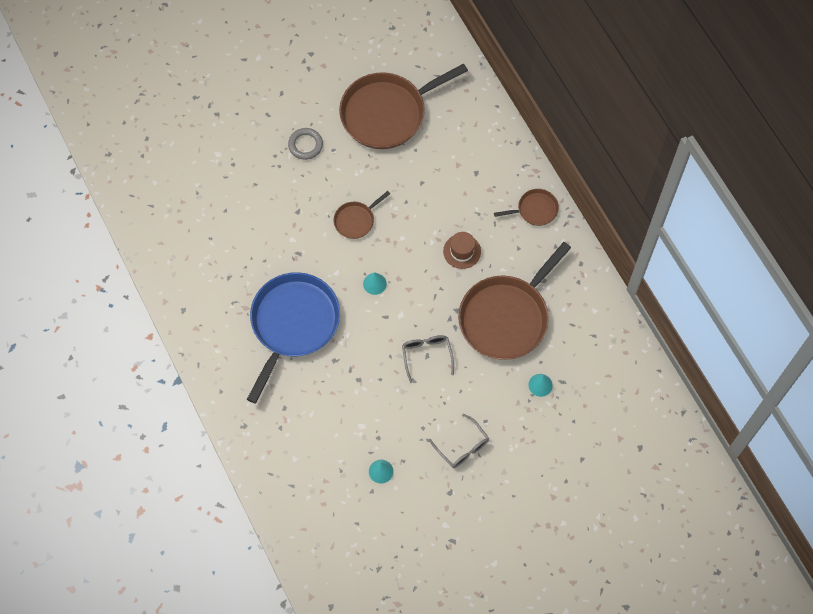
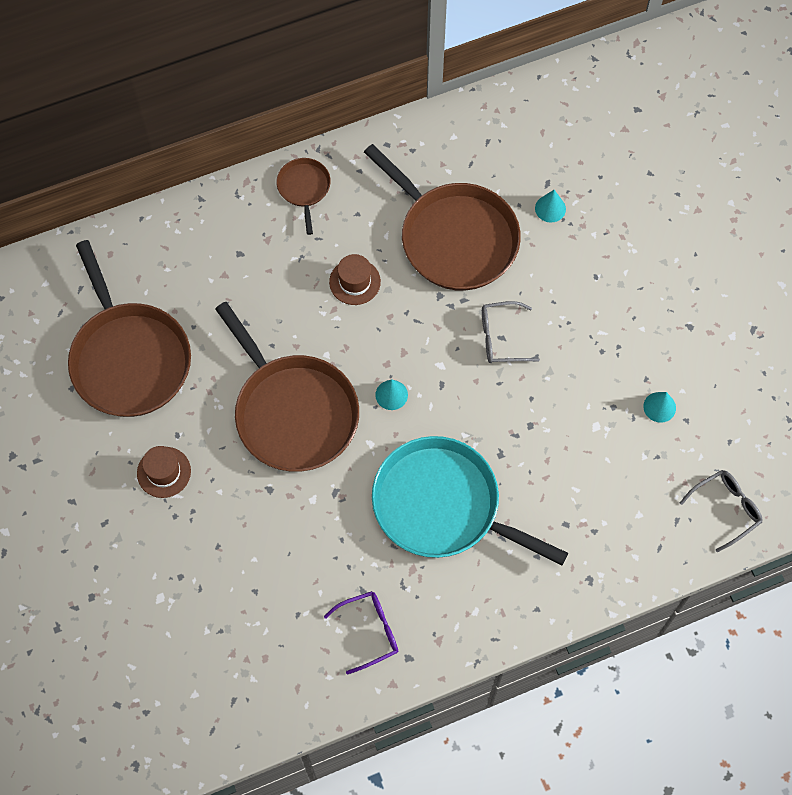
camera: 85 degrees left, 0 degrees up
(200, 284) = (369, 631): none -> purple glasses
(293, 324) = (443, 505): blue pan -> turquoise pan
(305, 145) = (164, 472): grey ring -> brown hat
(356, 220) = (293, 412): brown pan -> brown pan, size x2.15
(462, 447) = (629, 306): grey glasses -> grey glasses (726, 509)

